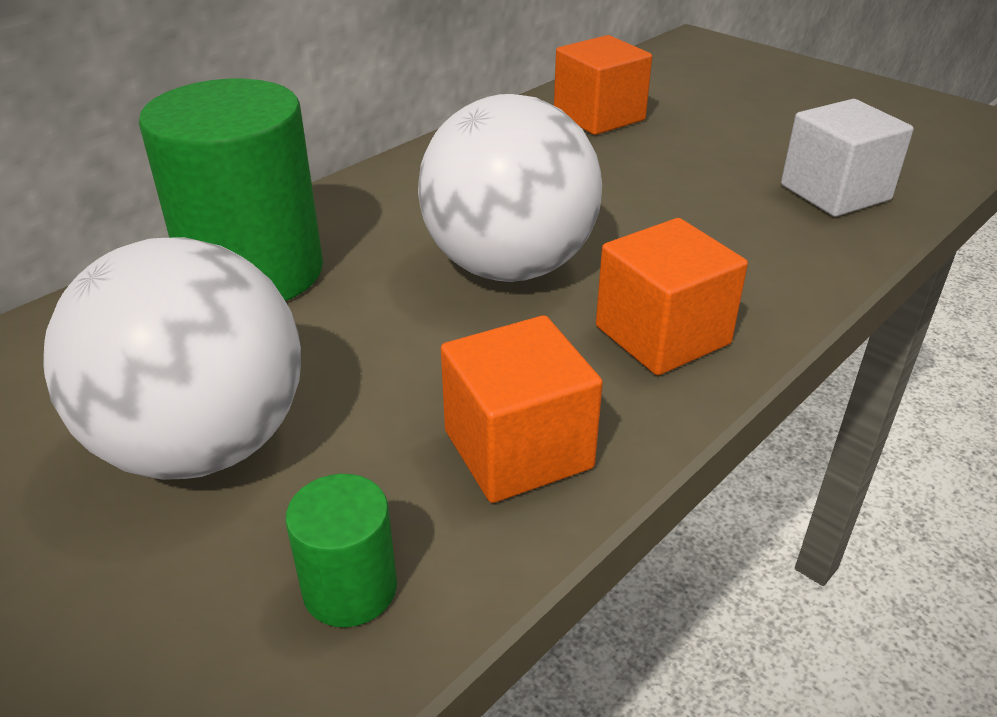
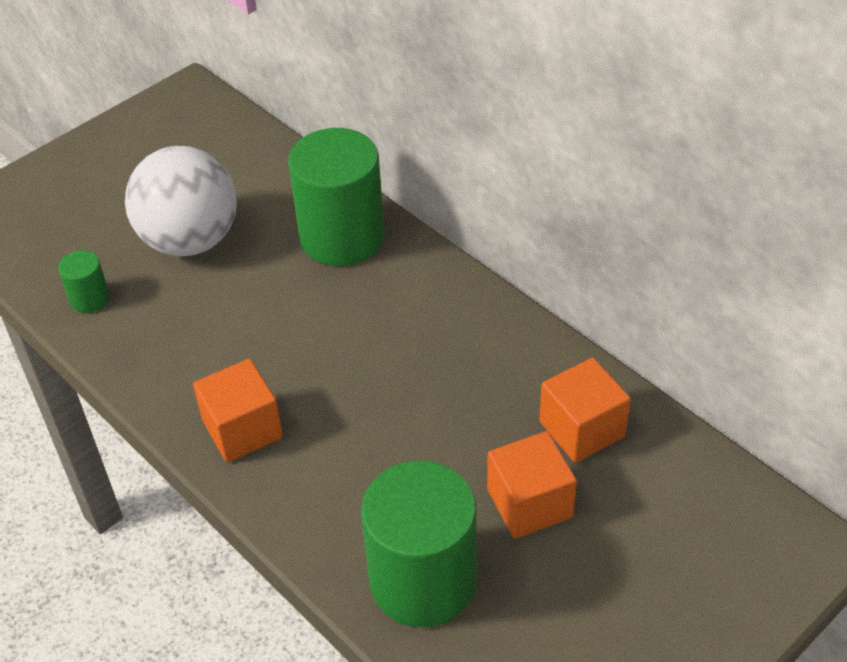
camera: 95 degrees right, 10 degrees up
(509, 267) = (331, 357): white ball -> none
(518, 449) = (158, 356): orange cube -> orange cube (529, 503)
(835, 192) = (423, 580): white cube -> green cylinder

